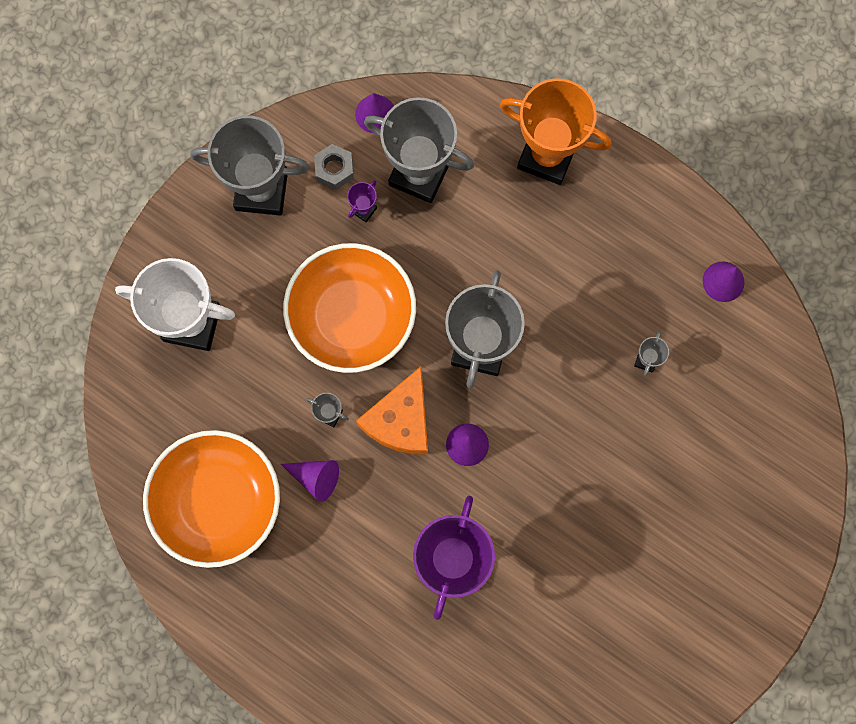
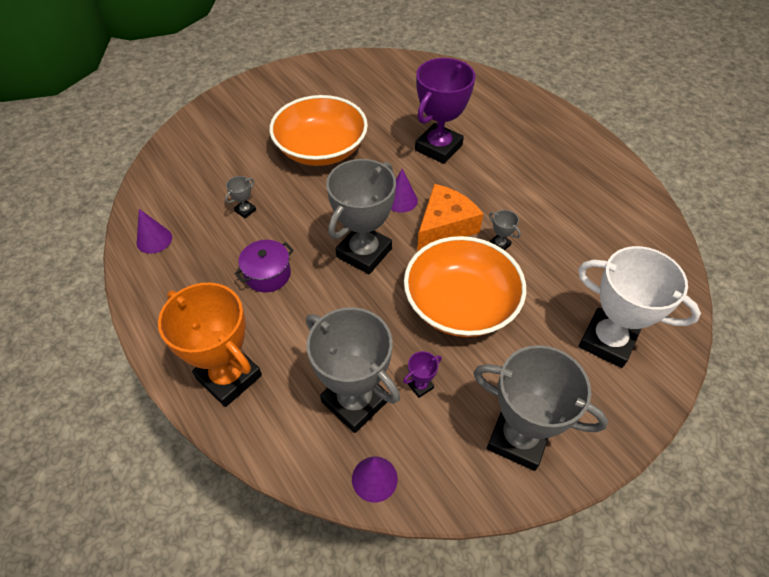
camera: 160 degrees left, 25 degrees down
(218, 501) = (600, 218): orange bowl -> orange bowl (321, 149)
(316, 478) = (521, 211): purple cone -> none
(334, 169) = (437, 434): grey nut -> none
(571, 281) = (268, 274): none -> purple pot

